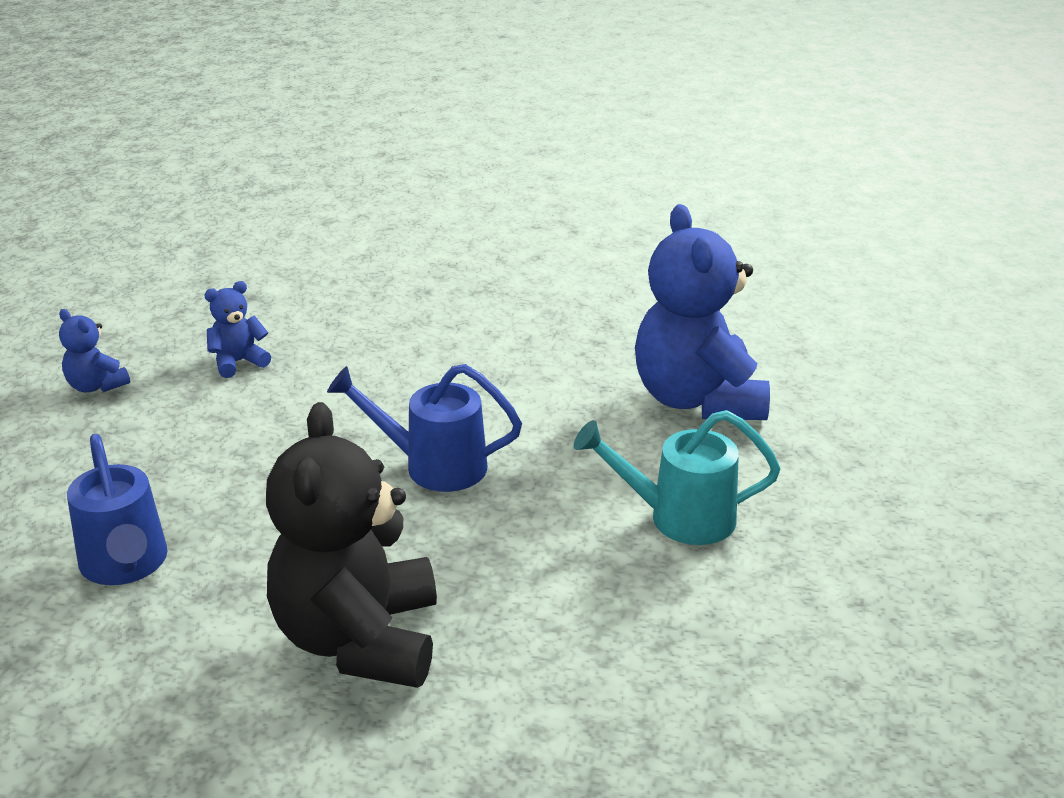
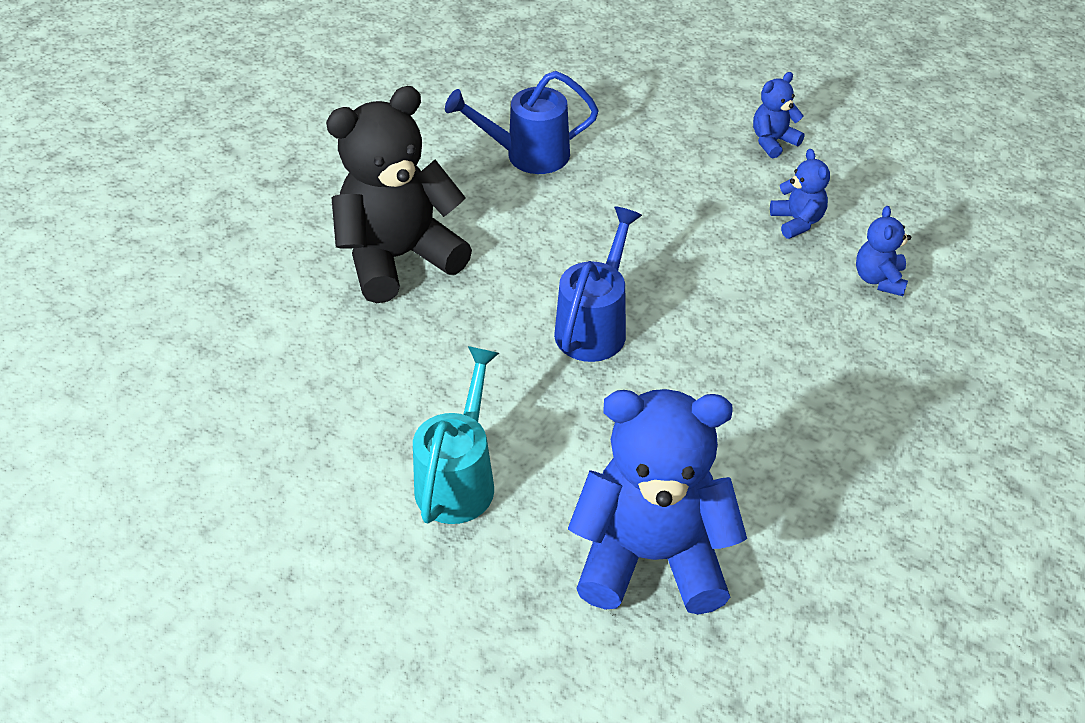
camera: 105 degrees right, 15 degrees up
(317, 316) = (879, 279): none -> blue teddy bear
(359, 639) = (399, 257): black teddy bear -> black teddy bear turned 45 degrees counterclockwise

